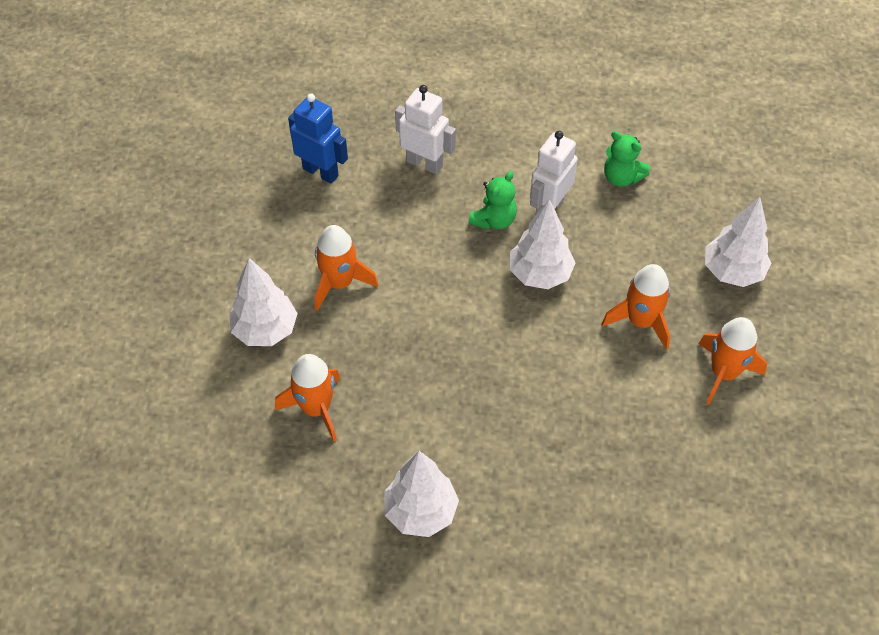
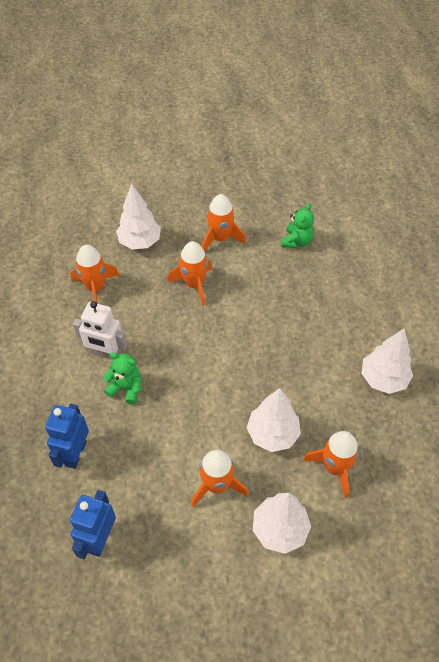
camera: 105 degrees left, 0 degrees up
(424, 163) = (75, 453): white robot -> blue robot
(540, 274) = (170, 348): white tree -> white tree (272, 434)
(621, 178) = (67, 313): green teddy bear -> green teddy bear (297, 241)
(658, 211) = (95, 287): none -> orange rocket

